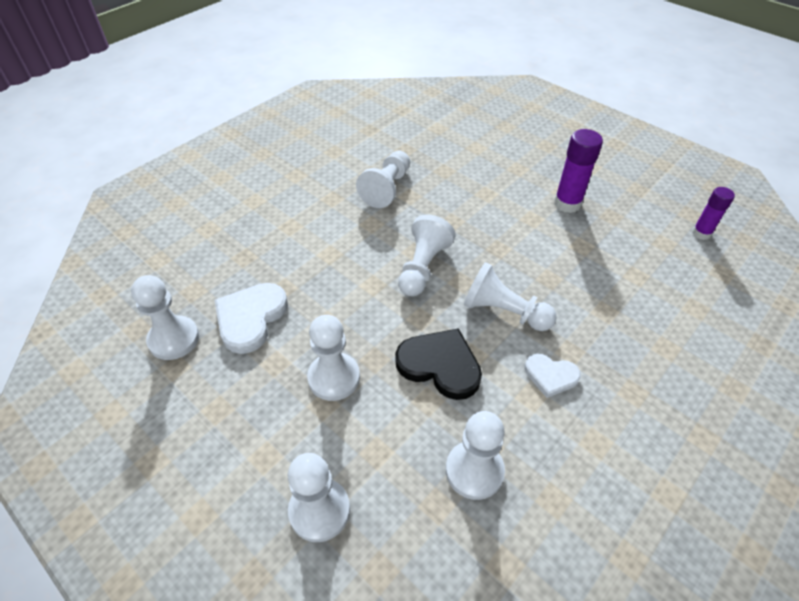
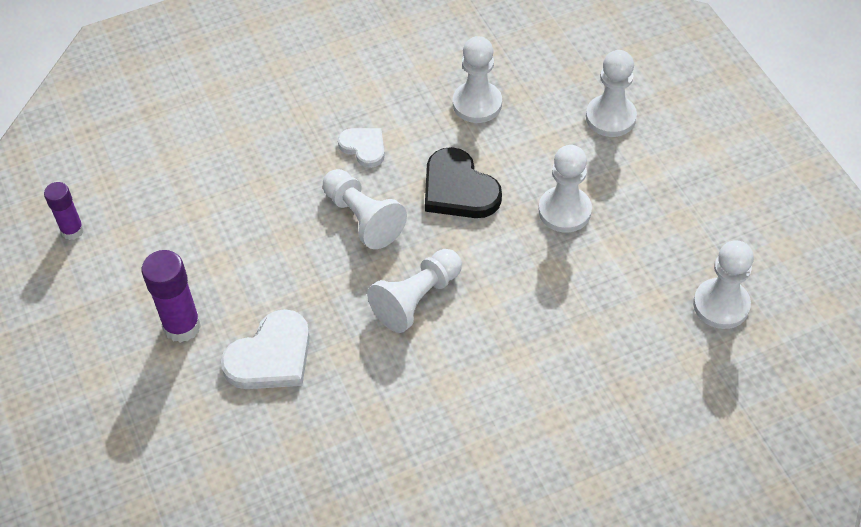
camera: 155 degrees left, 5 degrees up
(250, 318) = (633, 302): white heart -> white heart (271, 356)
(387, 188) = (397, 441): white pawn -> none

